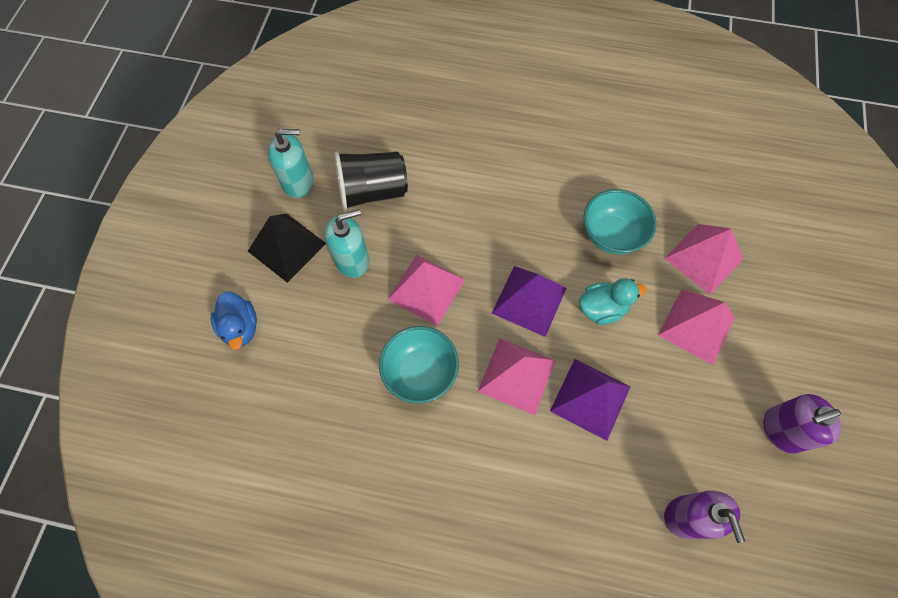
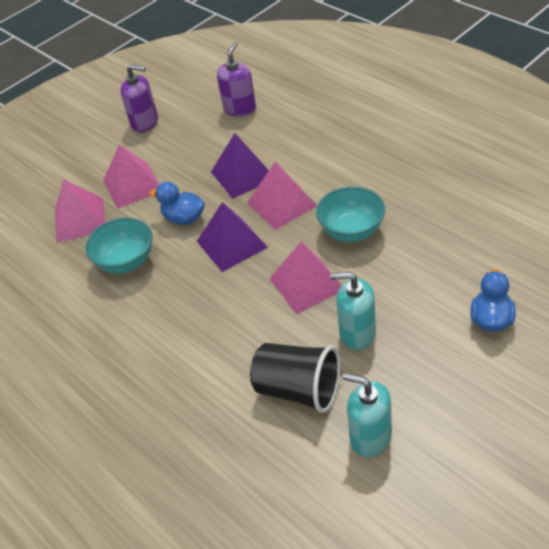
camera: 140 degrees left, 20 degrees down
(287, 247) = (415, 373): black pyramid -> none
(602, 308) = (184, 218): turquoise duck -> blue duck

